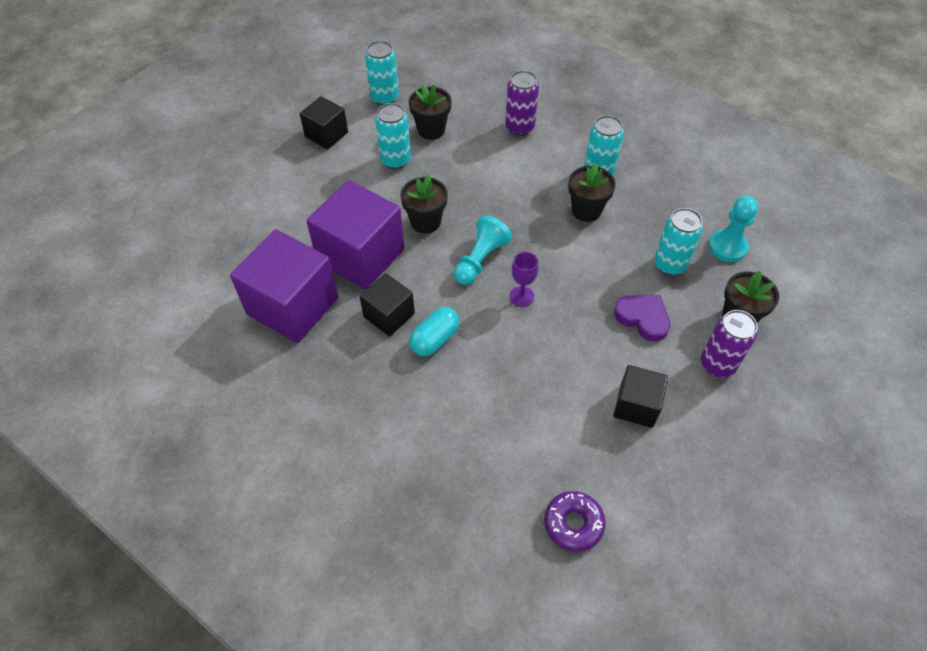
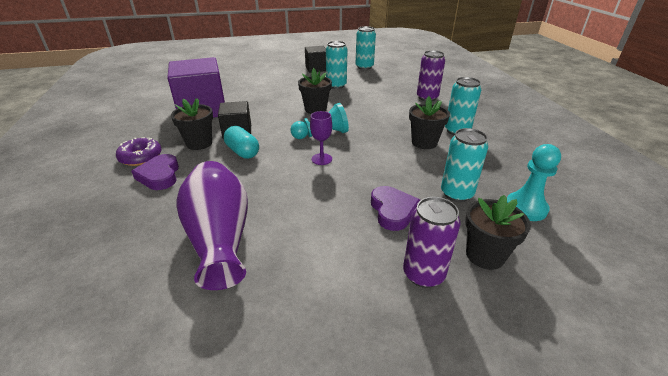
camera: 40 degrees right, 20 degrees down
(361, 255) = (263, 107): purple cube -> none
(398, 427) = (160, 175): none -> purple heart
(431, 130) = (372, 83): black flower pot -> black flower pot (199, 143)
(435, 339) = (242, 152): turquoise capsule -> turquoise capsule turned 60 degrees clockwise
(549, 445) = (220, 238): none -> purple vase
(573, 524) = (156, 296): purple donut -> purple donut (141, 157)
(636, 405) = (314, 257): black cube -> none

